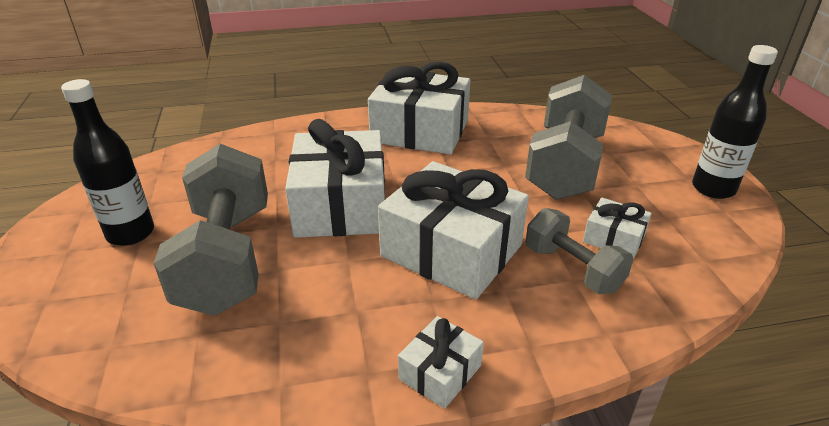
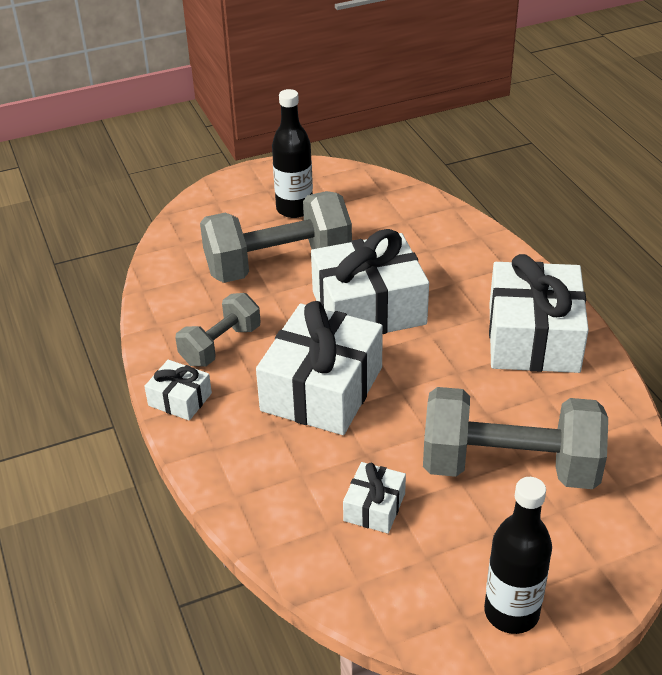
camera: 80 degrees right, 5 degrees up
(572, 269) = (316, 474): grey dumbbell -> grey dumbbell (220, 345)

